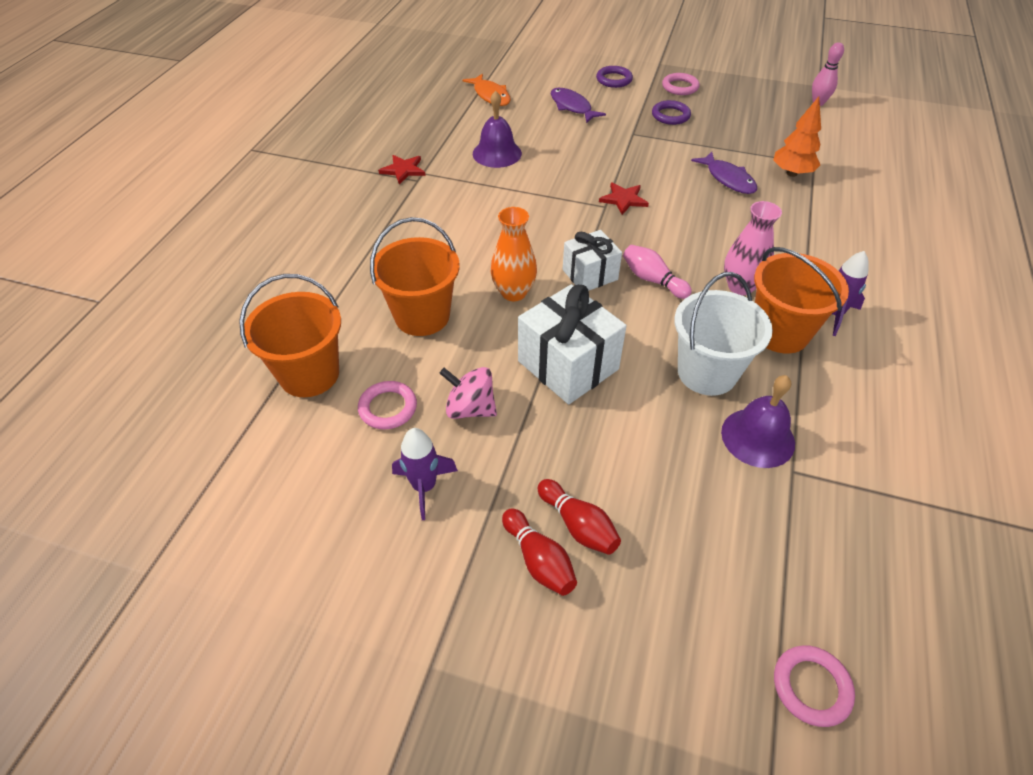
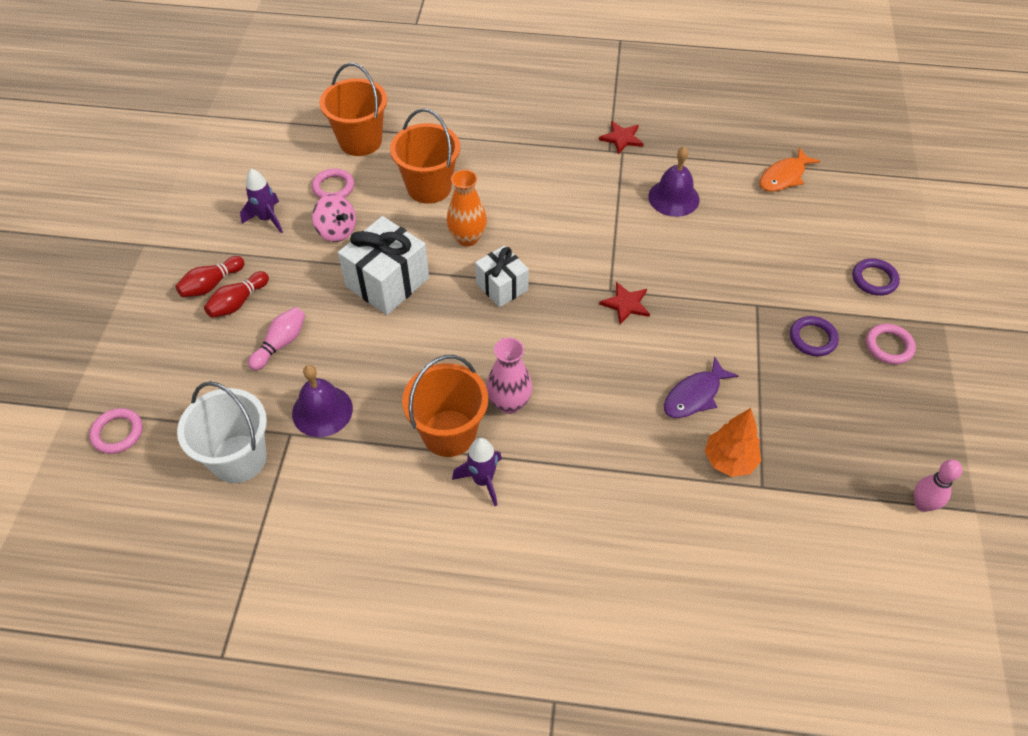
camera: 80 degrees right, 5 degrees up
(470, 408) = (337, 231): pink spinning top -> pink spinning top turned 120 degrees clockwise
(572, 107) = (791, 247): purple fish -> none
(652, 280) = (504, 333): pink bowling pin -> pink bowling pin (281, 344)
(707, 372) = (390, 376): white bucket -> white bucket (239, 458)

